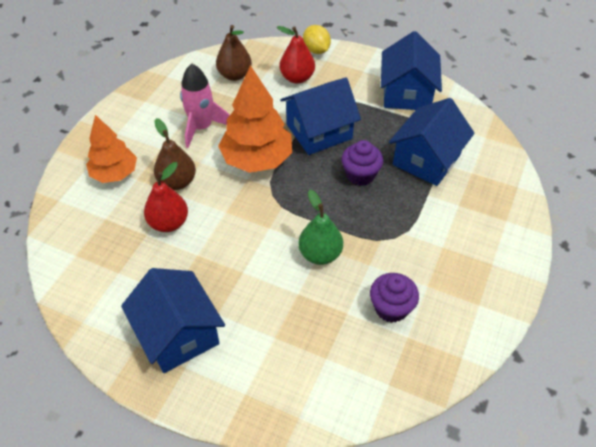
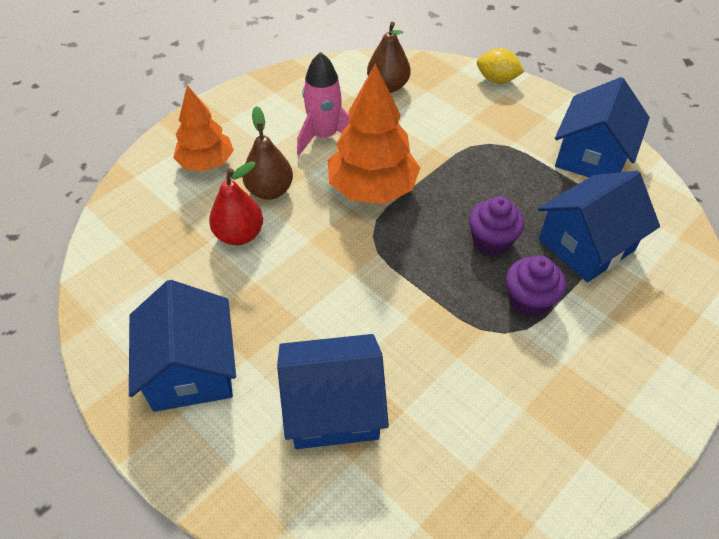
camera: 20 degrees right, 0 degrees up
(297, 78) = (460, 106): red pear -> none
(316, 50) = (496, 80): yellow lemon -> yellow lemon turned 60 degrees counterclockwise
(319, 131) = (461, 175): blue house -> blue house (333, 407)
(320, 254) = (400, 325): green pear -> none
(391, 308) = (463, 423): purple cupcake -> purple cupcake (529, 300)

